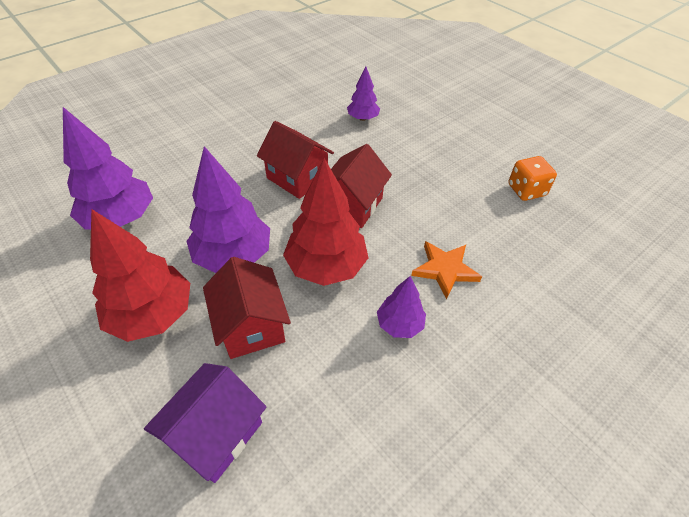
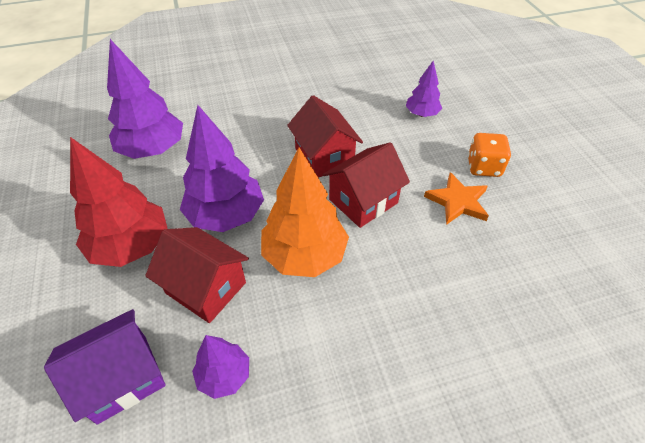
camera: 25 degrees right, 0 degrees up
(251, 325) = (206, 288): red house -> red house turned 60 degrees counterclockwise
(326, 266) = (304, 255): red tree -> orange tree
(399, 324) = (345, 342): purple tree -> purple tree (224, 375)
(445, 270) = (424, 302): orange star -> orange star (457, 201)
(526, 190) = (568, 245): orange dice -> orange dice (483, 167)

